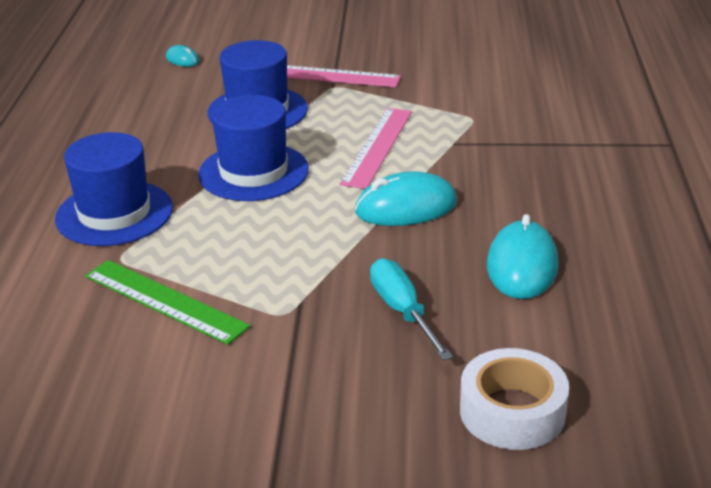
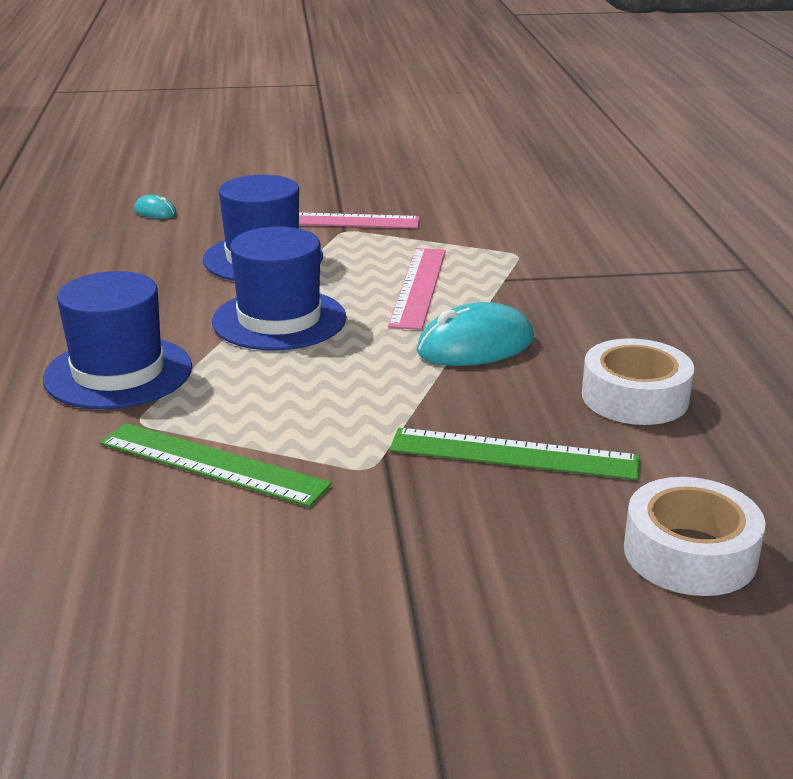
camera: 10 degrees left, 5 degrees down
(402, 311) = (513, 454): turquoise screwdriver -> green ruler
(522, 266) = (635, 397): turquoise mouse -> white tape

